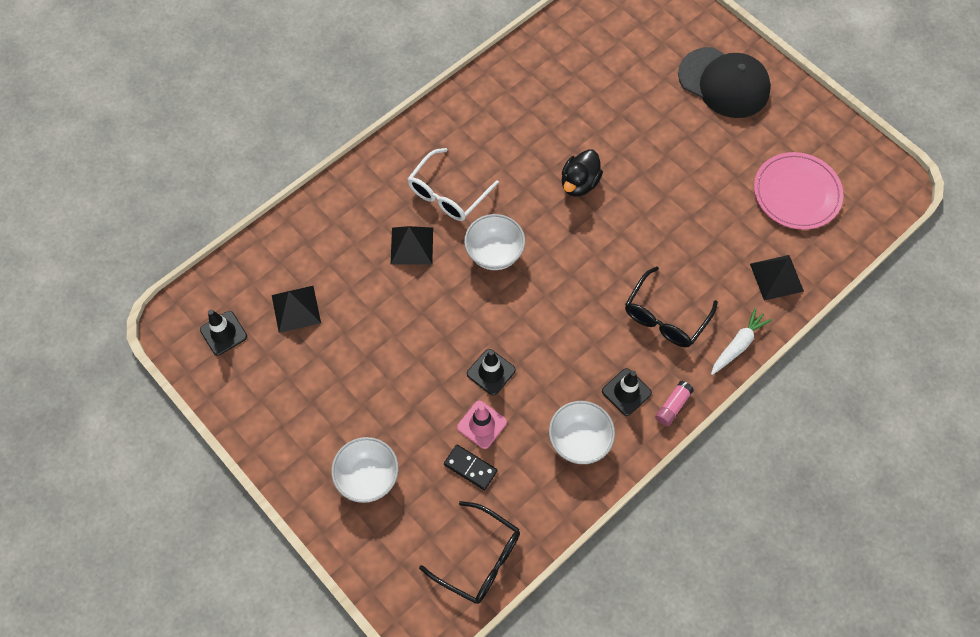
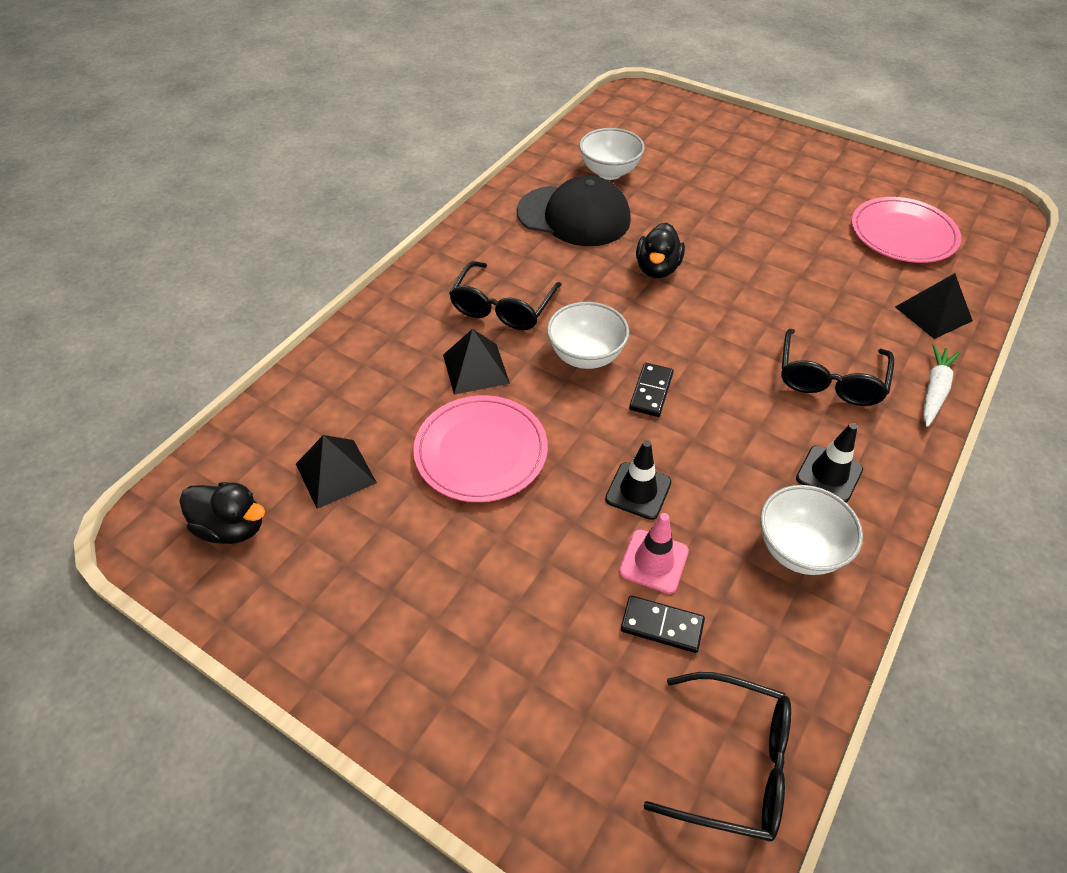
camera: 15 degrees left, 15 degrees down
(223, 333) = (232, 527): black traffic cone -> black duck
(368, 477) = (510, 680): white bowl -> white bowl (609, 172)
(396, 315) = (481, 451): none -> pink plate
(448, 194) = (503, 307): white glasses -> black glasses
(530, 295) = (651, 391): none -> black domino
(672, 406) = (897, 477): pink glue stick -> none
(724, 83) = (768, 158): black cap -> black cap (574, 216)

